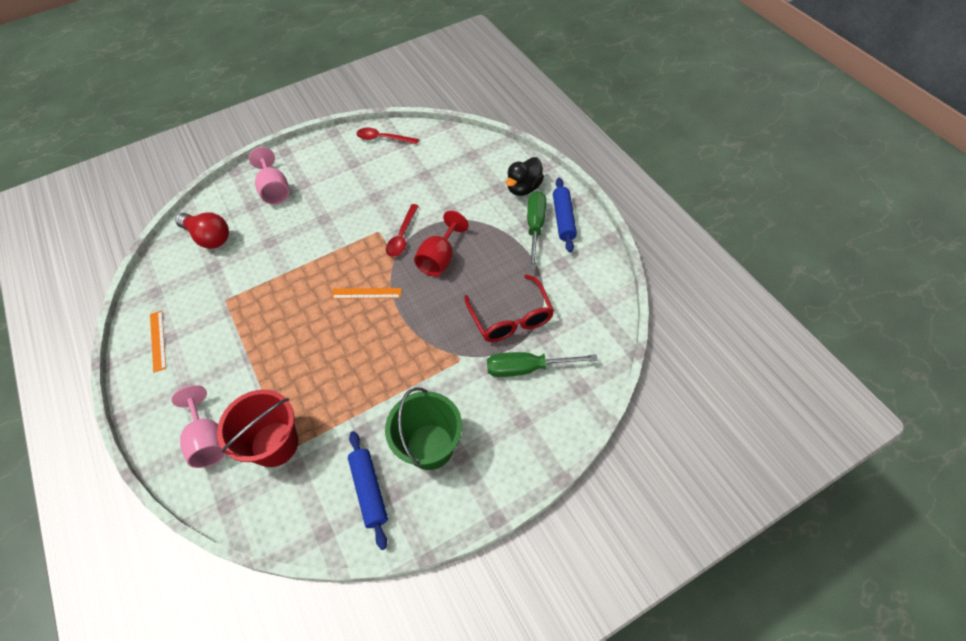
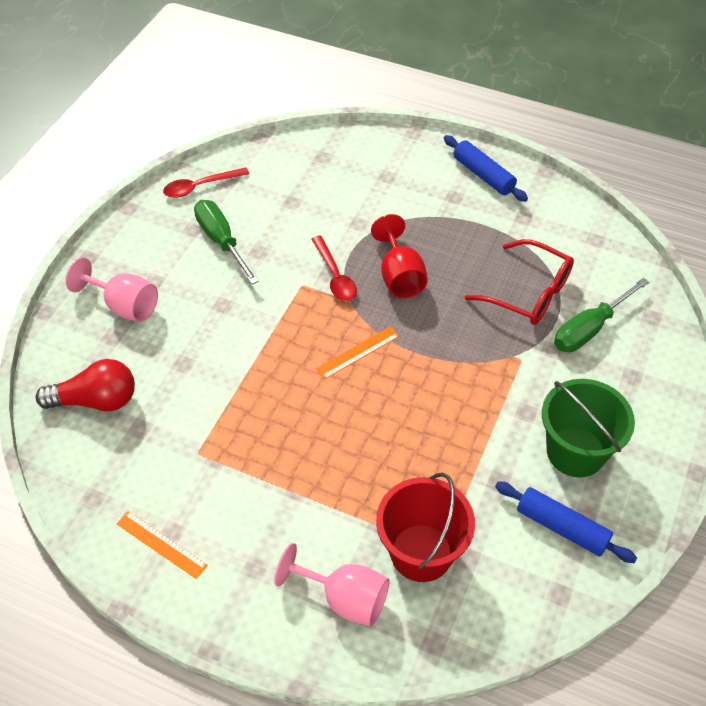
camera: 40 degrees left, 5 degrees down
(524, 188) = (413, 164): black duck -> none
(535, 227) = (463, 196): green screwdriver -> green screwdriver (221, 241)

